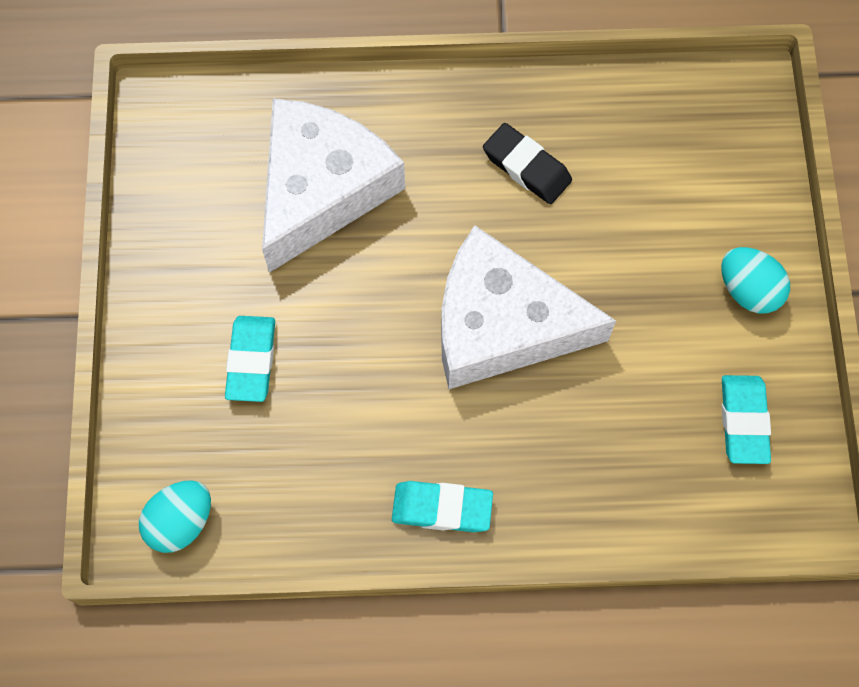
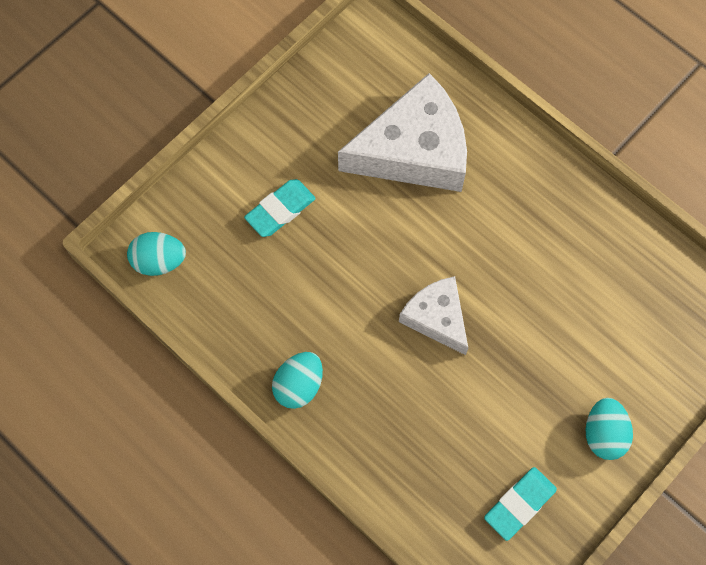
camera: 45 degrees right, 0 degrees up
(442, 508) = (299, 385): turquoise eraser -> turquoise egg
(502, 324) = (436, 317): white cheese -> white cheese, size x0.57
(526, 167) = (545, 242): black eraser -> none

